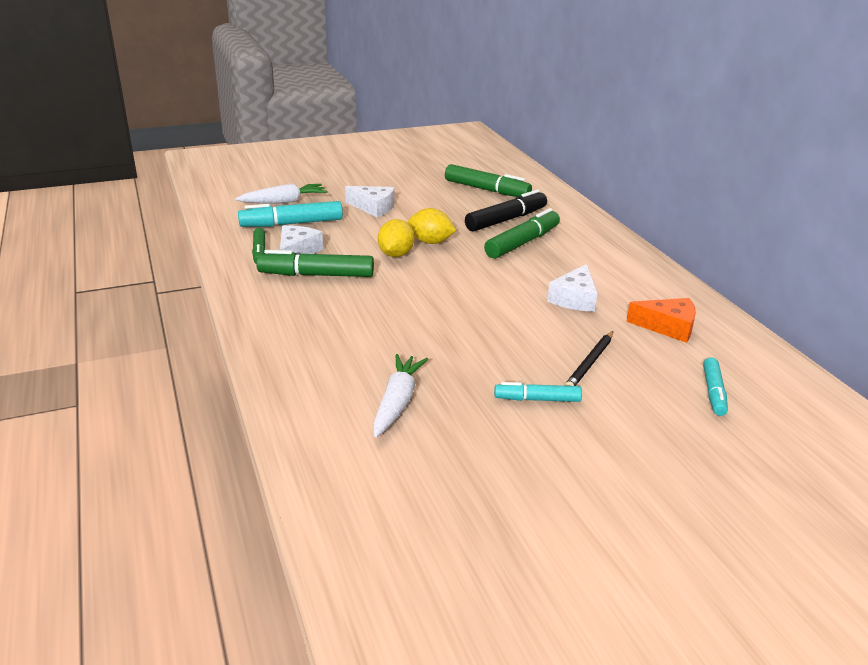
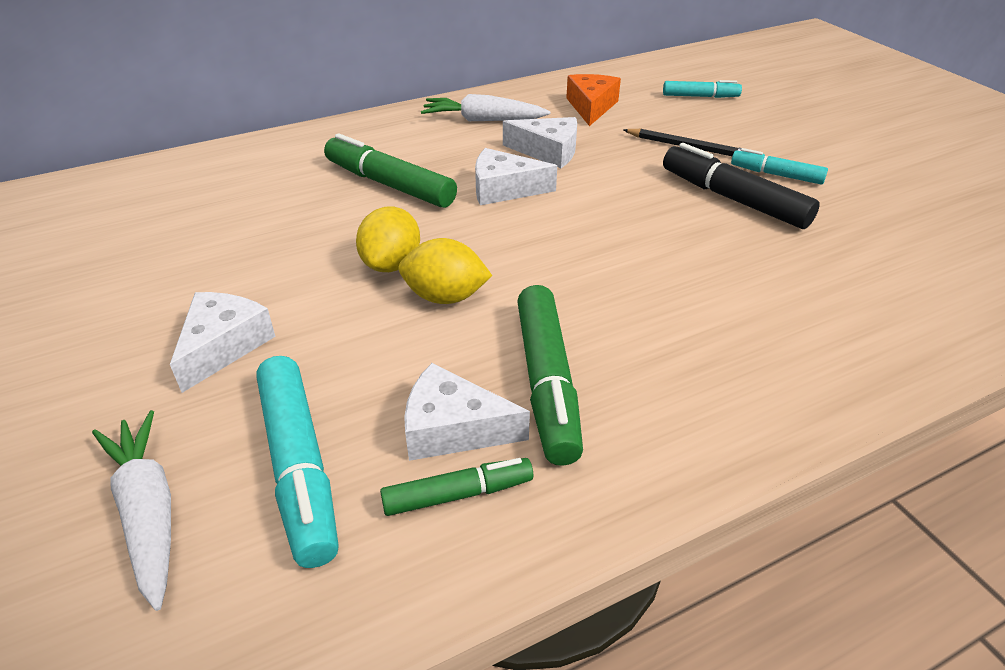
camera: 95 degrees left, 10 degrees up
(397, 402) = (854, 260): white carrot -> white carrot (483, 120)
(486, 190) = (164, 218): green marker -> none
(506, 220) = (303, 198): black marker -> black marker (733, 199)
(515, 278) = (504, 189): none -> white cheese
(537, 399) = (776, 175): turquoise marker -> turquoise marker turned 120 degrees clockwise

